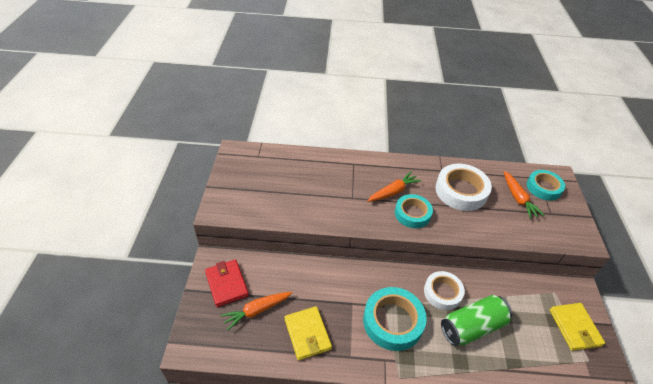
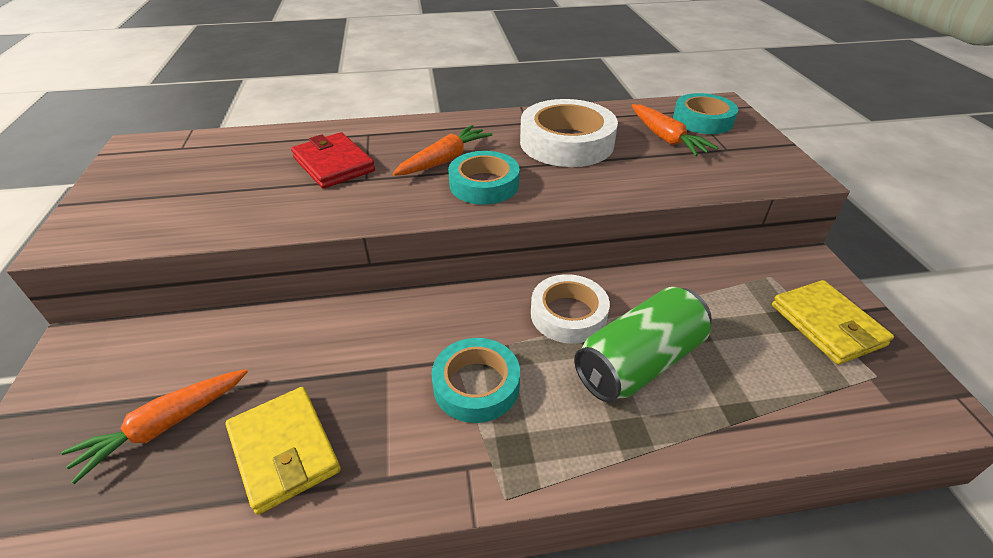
camera: 10 degrees left, 5 degrees down
(227, 284) = (100, 386): red wallet -> red wallet (334, 164)
(393, 321) = (476, 385): turquoise tape -> turquoise tape, size x0.67

